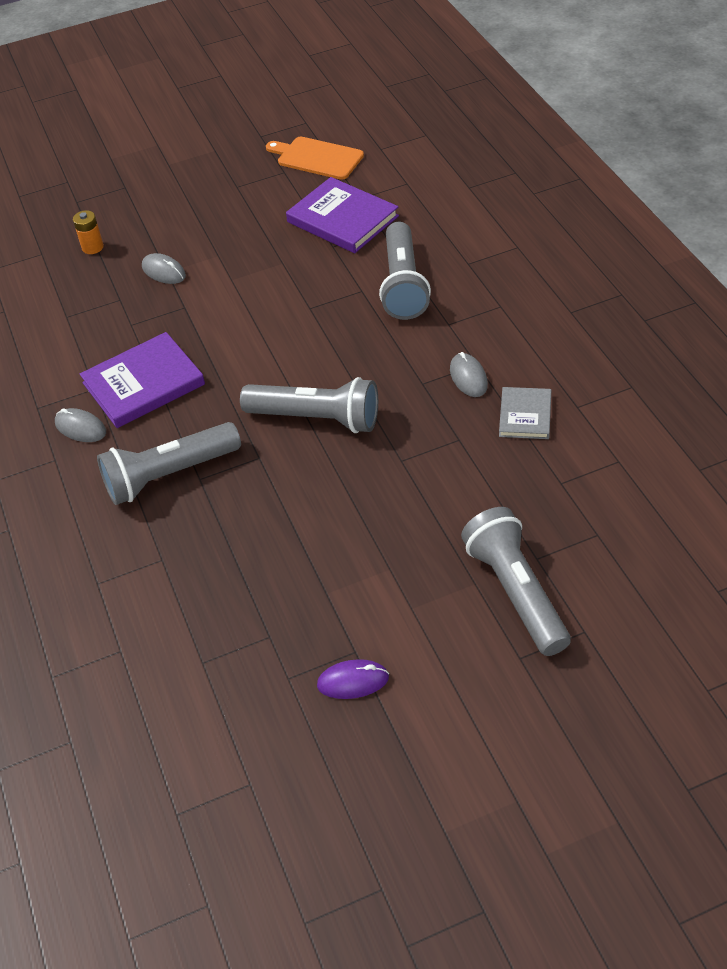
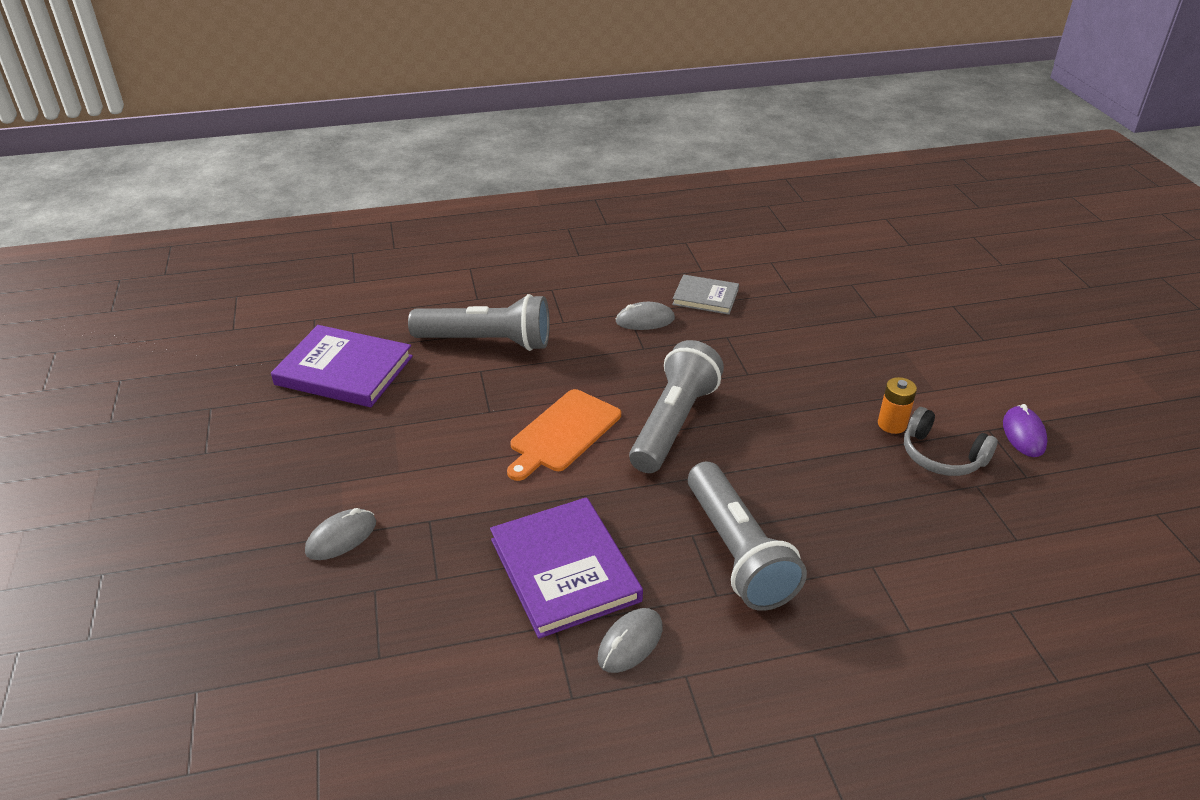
camera: 85 degrees left, 10 degrees down
(92, 247) = (228, 619): orange battery -> orange battery (892, 424)
(307, 610) = (941, 456): none -> grey headphones
(317, 158) = (206, 378): orange cutting board -> orange cutting board (563, 433)
(342, 219) = (344, 370): purple book -> purple book turned 60 degrees clockwise
(516, 592) = (913, 331): grey flashlight -> none

